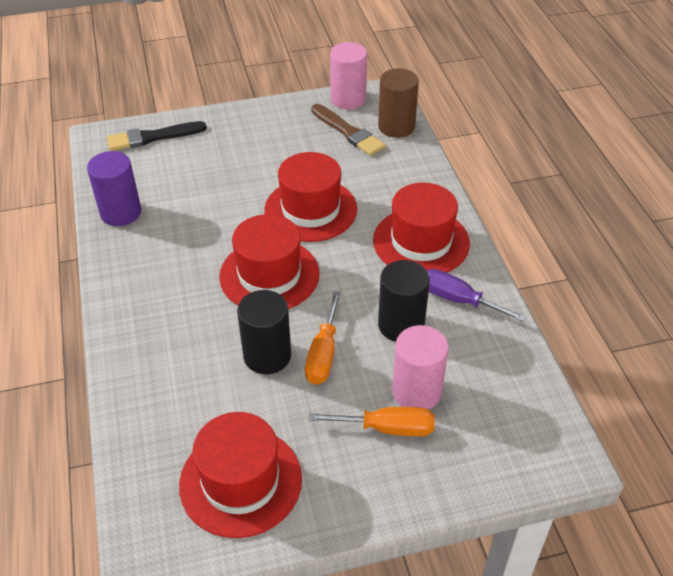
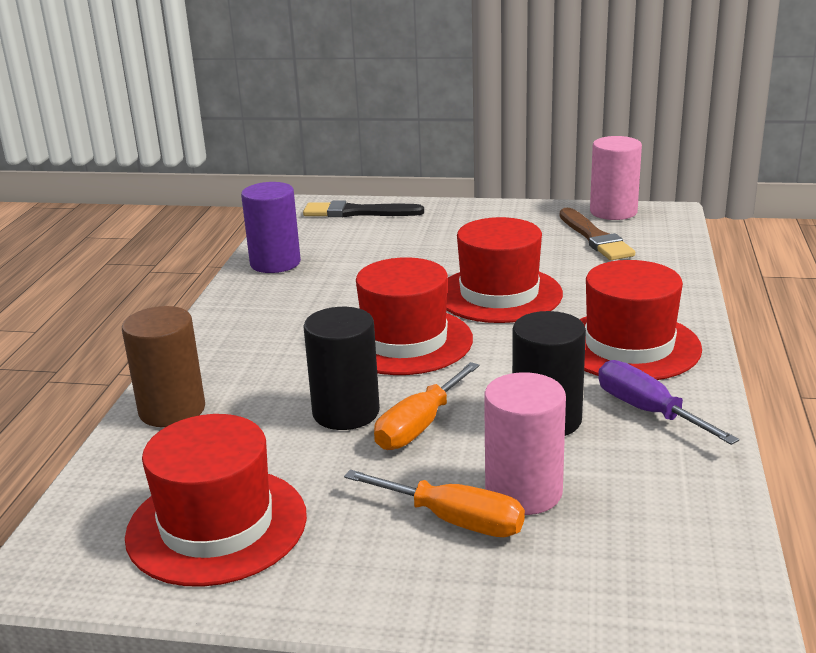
camera: 25 degrees right, 20 degrees down
(396, 127) = (662, 241): brown cylinder -> brown cylinder (172, 410)

